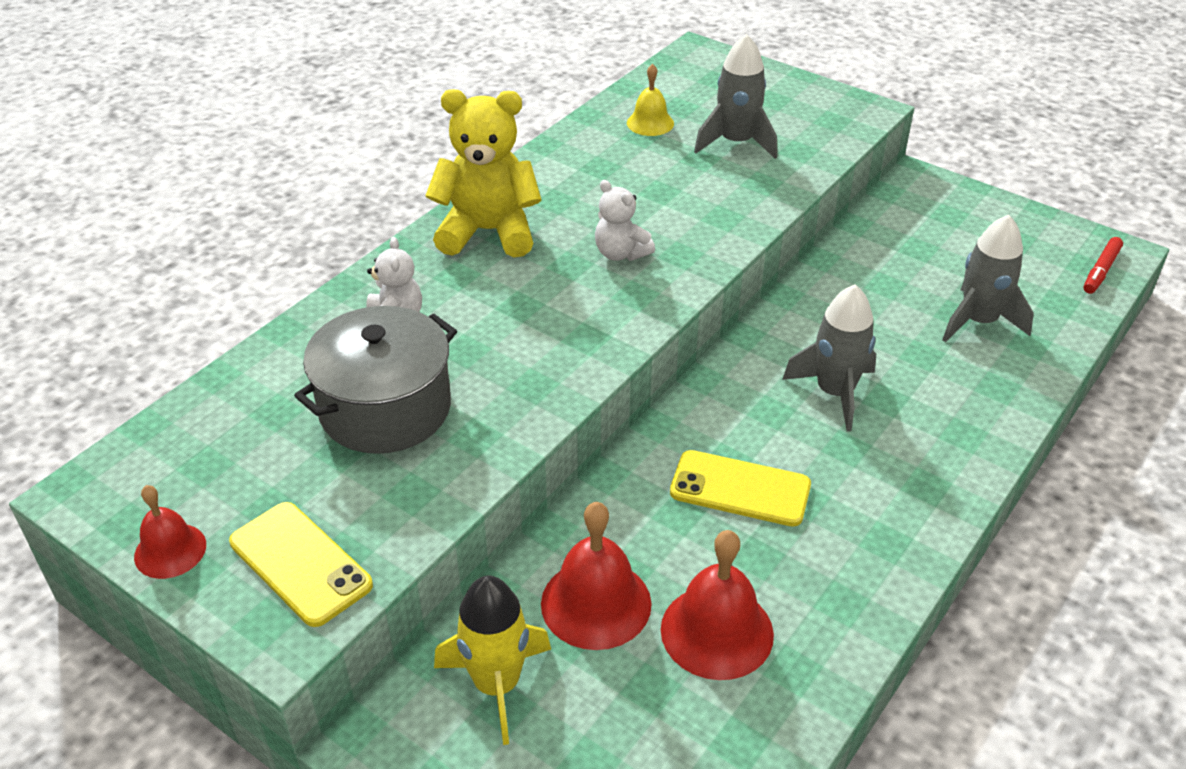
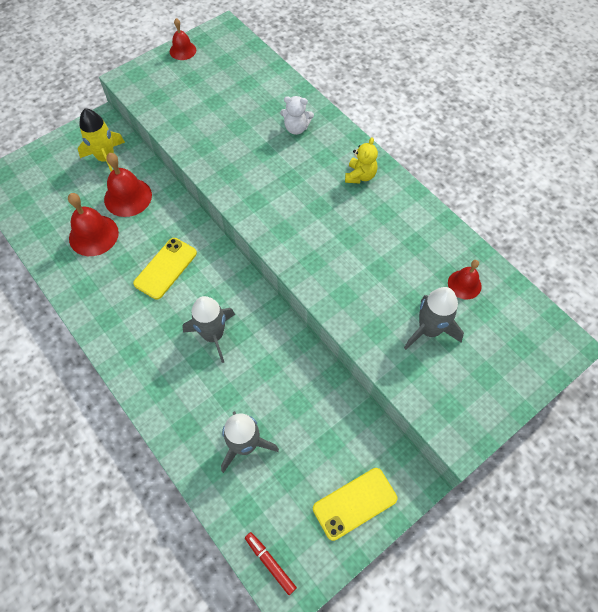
camera: 105 degrees right, 20 degrees up
(300, 563) = (158, 85): yellow phone -> yellow phone (355, 503)
(385, 408) = (234, 118): grey pot -> none
(488, 232) = (360, 176): yellow teddy bear -> yellow teddy bear, size x0.54
(620, 253) = (322, 232): white teddy bear -> none
(650, 123) = (464, 284): yellow bell -> red bell

